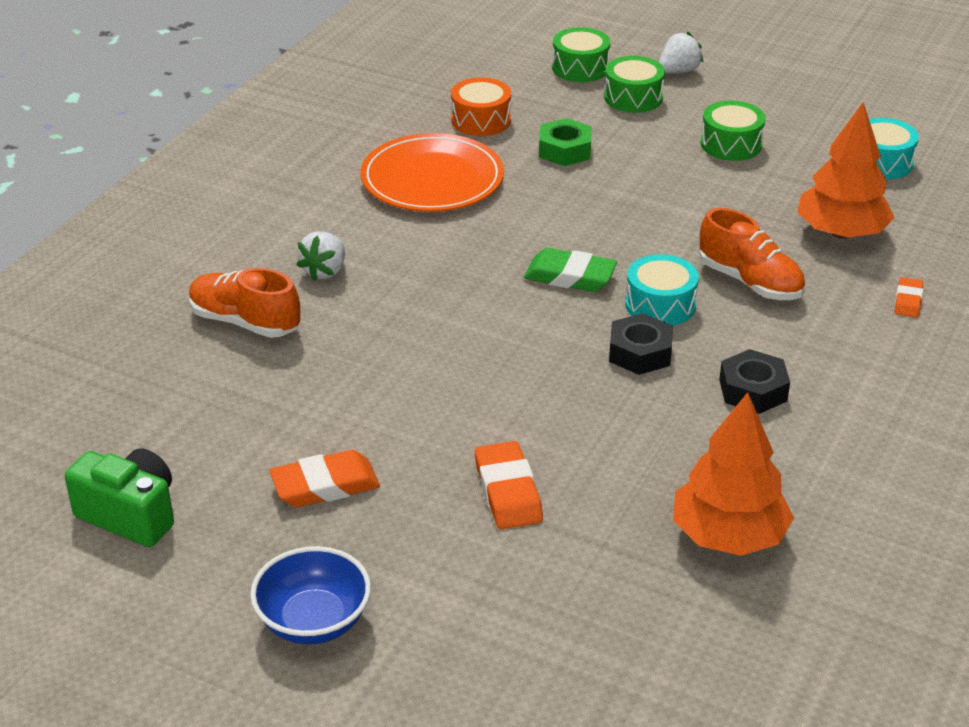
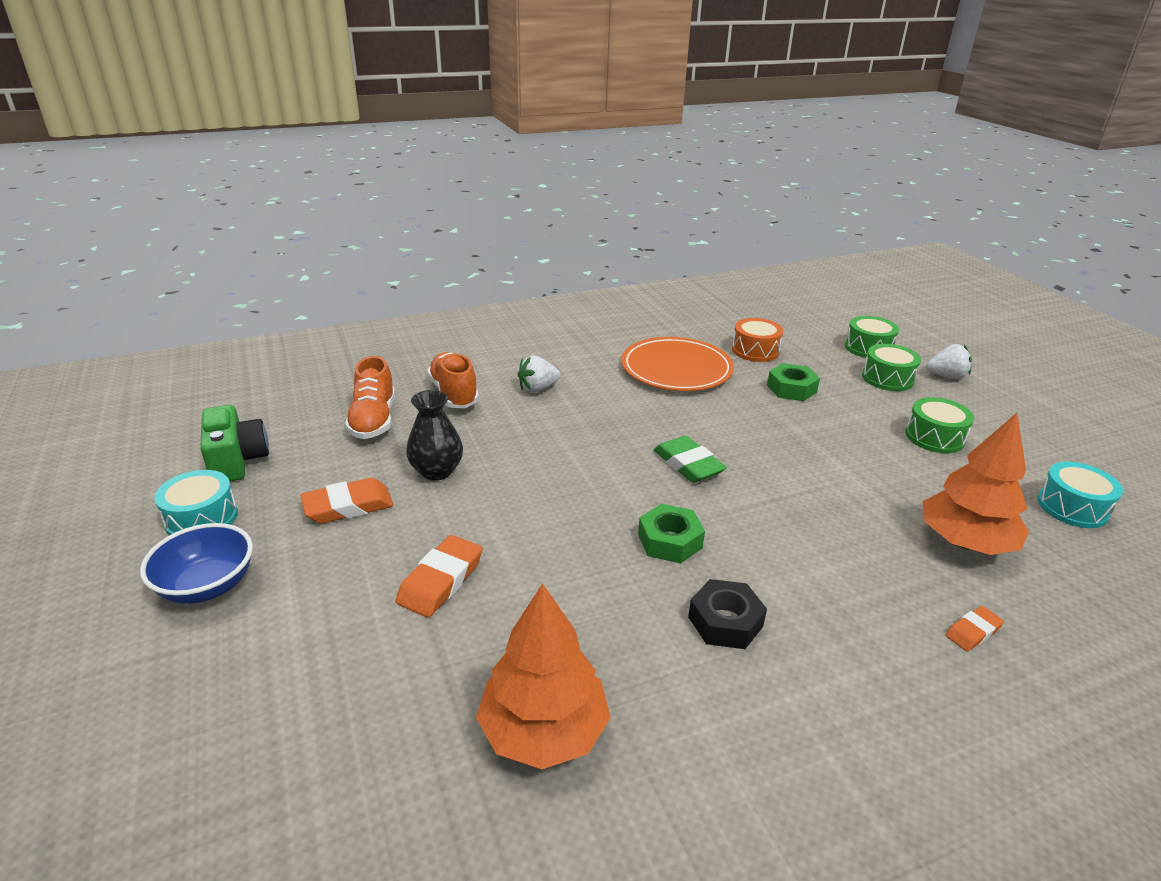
camera: 40 degrees right, 5 degrees down
(325, 485) = (348, 506): orange eraser -> orange eraser turned 45 degrees counterclockwise
(356, 407) = (437, 471): none -> black vase
(640, 353) = (669, 541): black nut -> green nut
(660, 305) = (731, 516): turquoise drum -> turquoise drum (201, 518)
(750, 282) = (829, 538): orange shoe -> orange shoe (374, 420)

